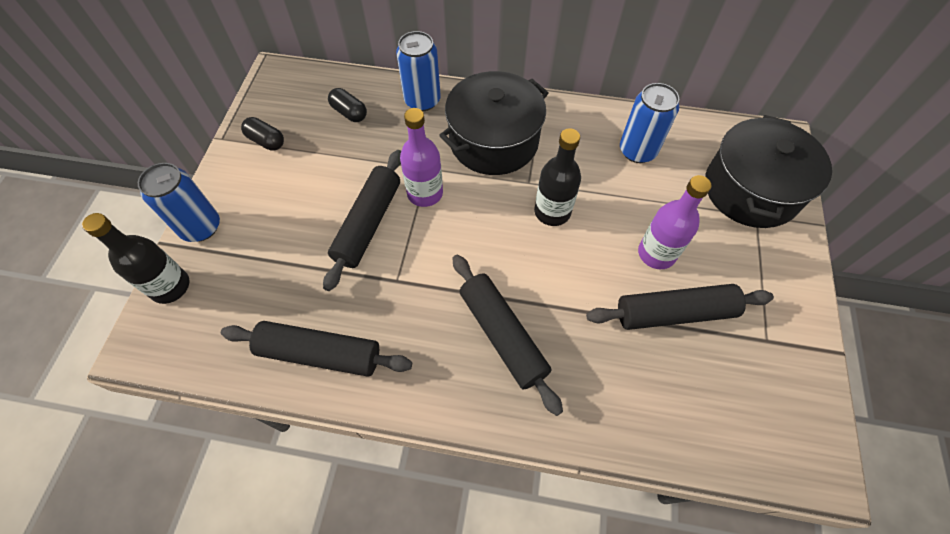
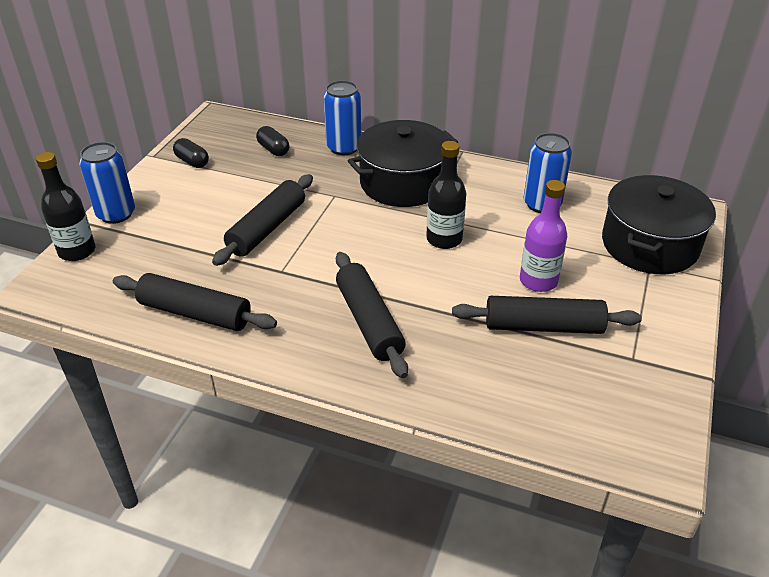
camera: 10 degrees right, 20 degrees down
(425, 193) = (326, 213): purple bottle -> none

